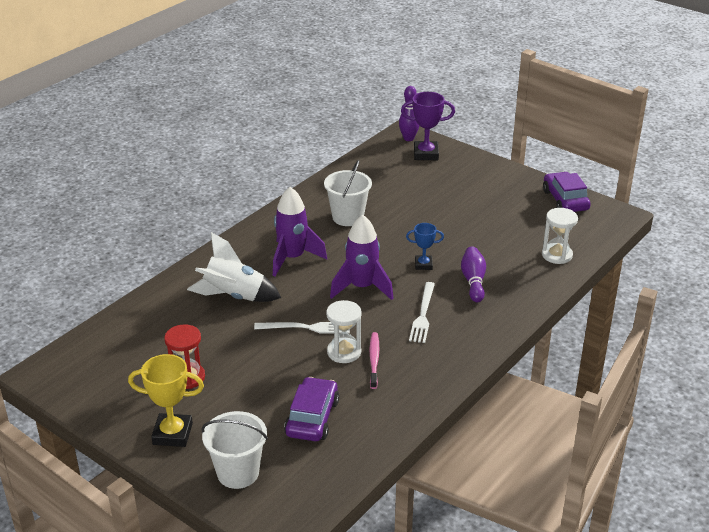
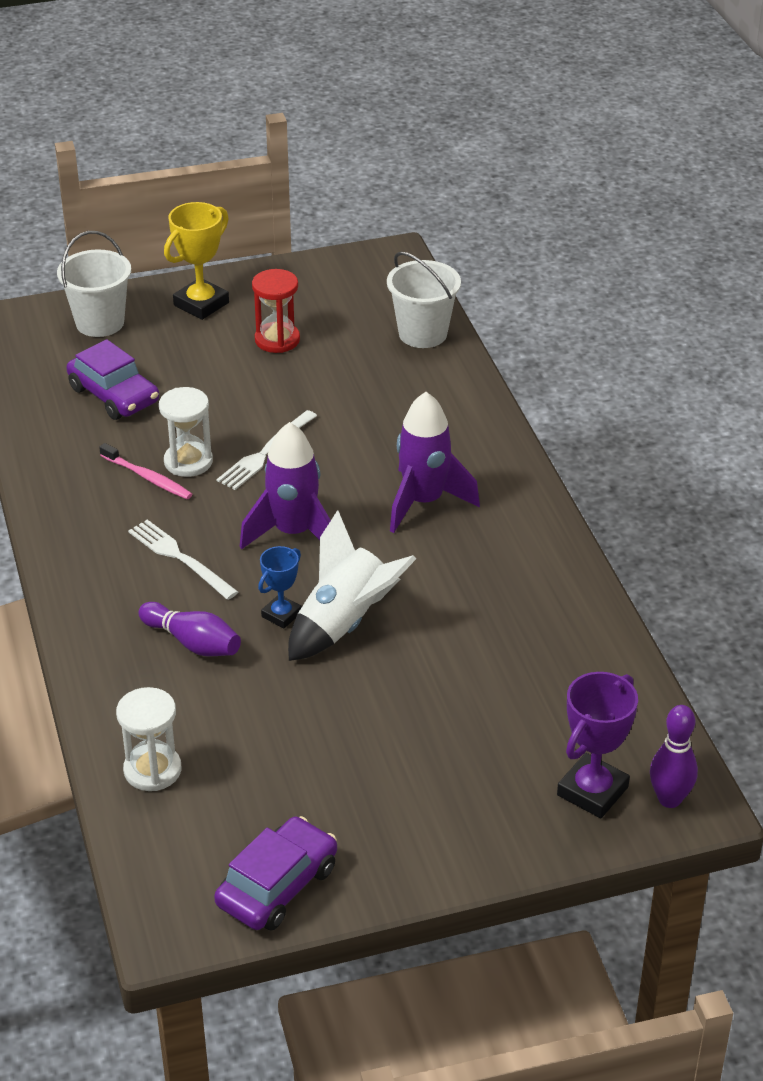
camera: 125 degrees right, 5 degrees up
(234, 296) = (390, 422): white rocket -> white rocket (345, 623)
(348, 217) = (476, 599): white bucket -> white bucket (422, 334)
(565, 200) = (277, 886): purple car -> purple car turned 75 degrees counterclockwise

